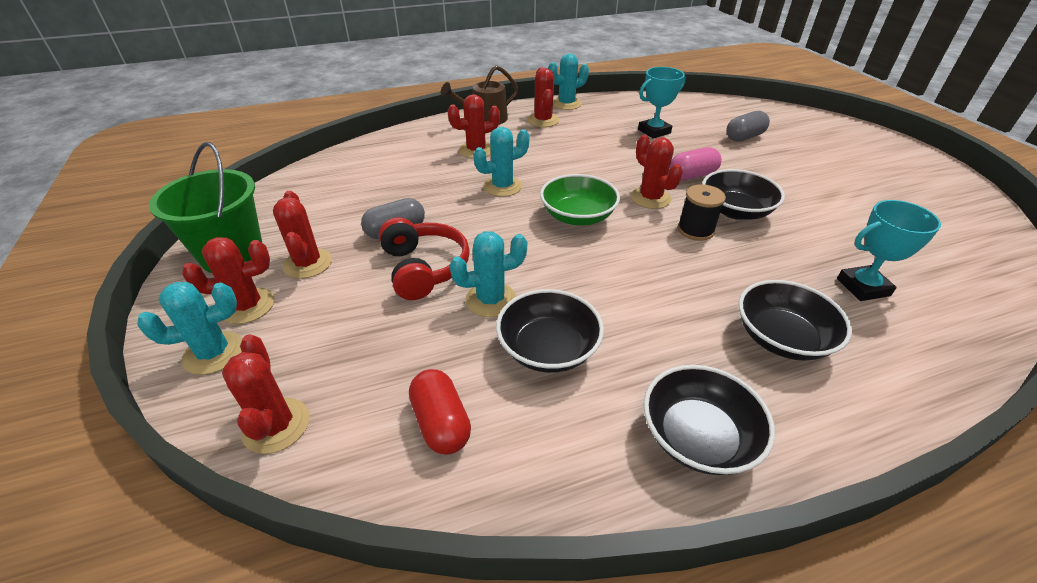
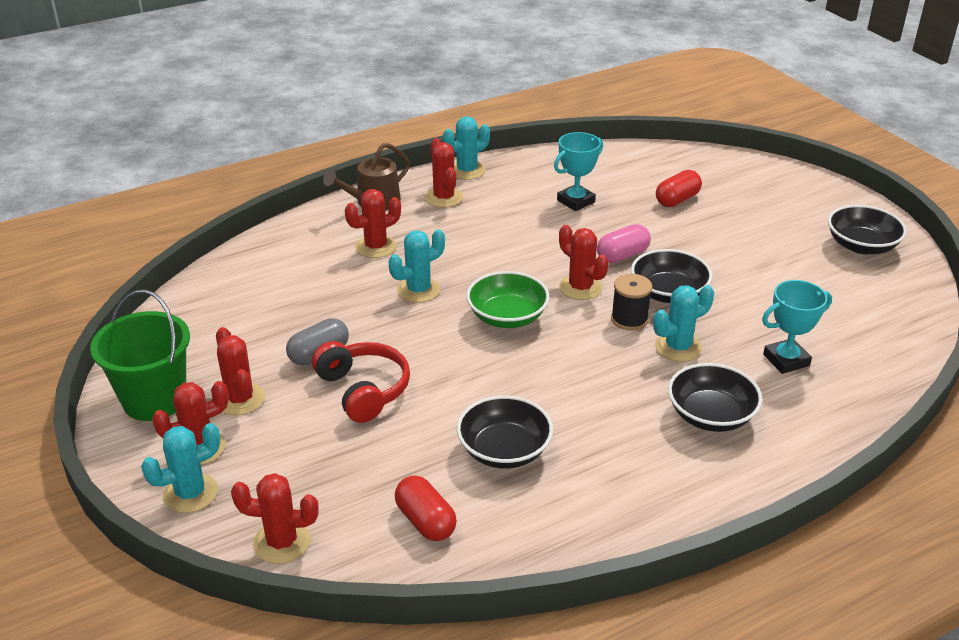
camera: 10 degrees left, 5 degrees down
(276, 425) = (282, 542): red cactus -> red cactus turned 60 degrees counterclockwise
(491, 300) = (439, 413): turquoise cactus -> turquoise cactus (678, 347)
(698, 436) = (641, 503): black bowl -> black bowl (861, 246)
(744, 137) = (677, 200): grey capsule -> red capsule

